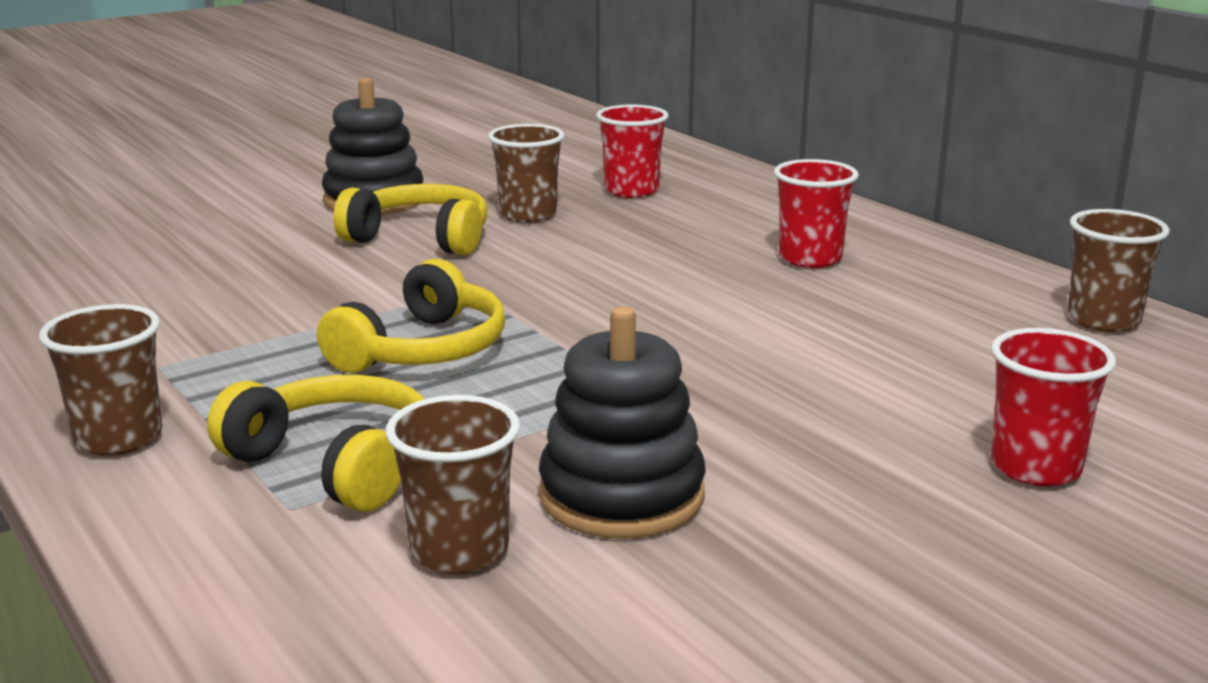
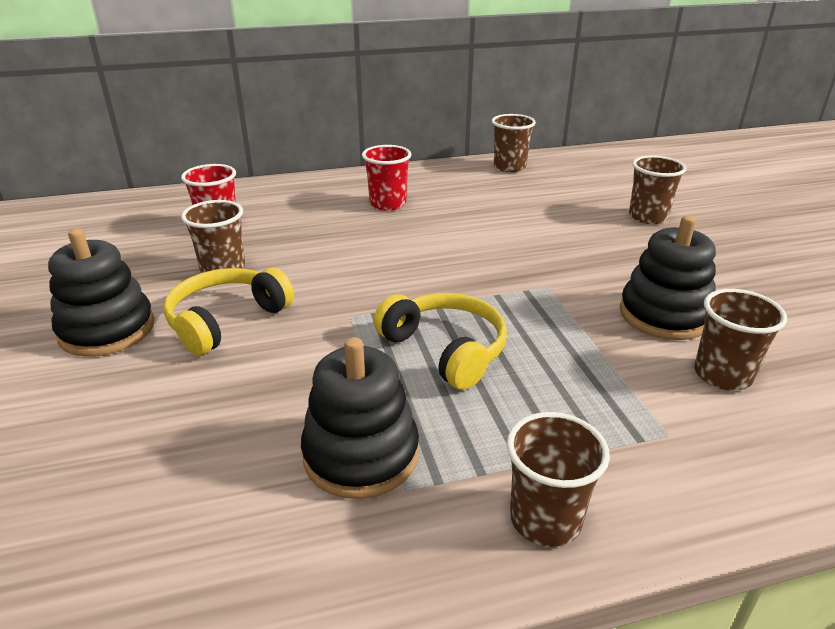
camera: 70 degrees left, 10 degrees up
(207, 337) = (361, 454): none -> black stacking toy
(335, 463) = (611, 408): yellow headphones -> none
(1035, 467) = (647, 217): red cup -> brown cup

